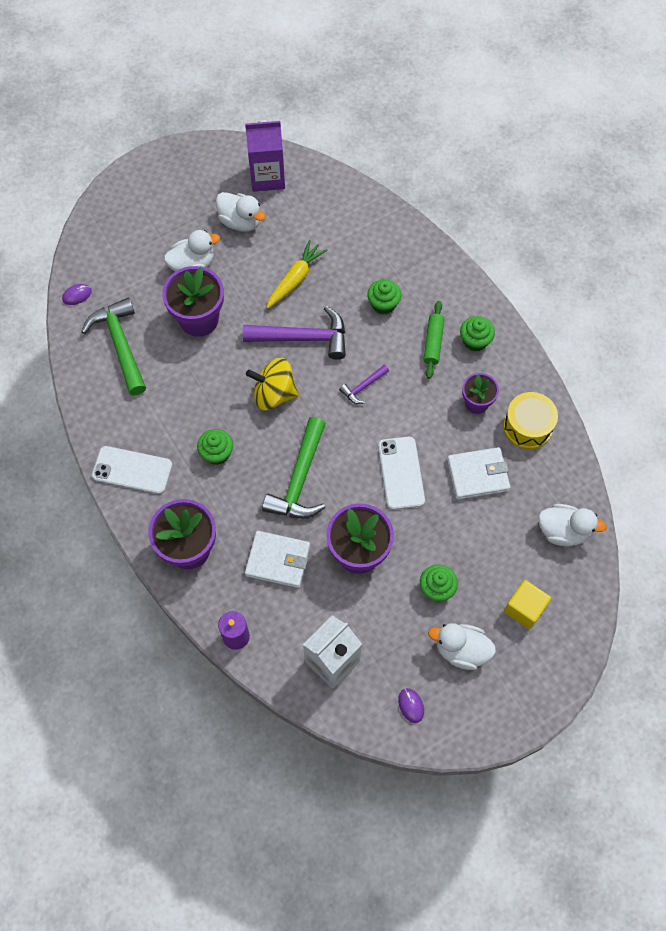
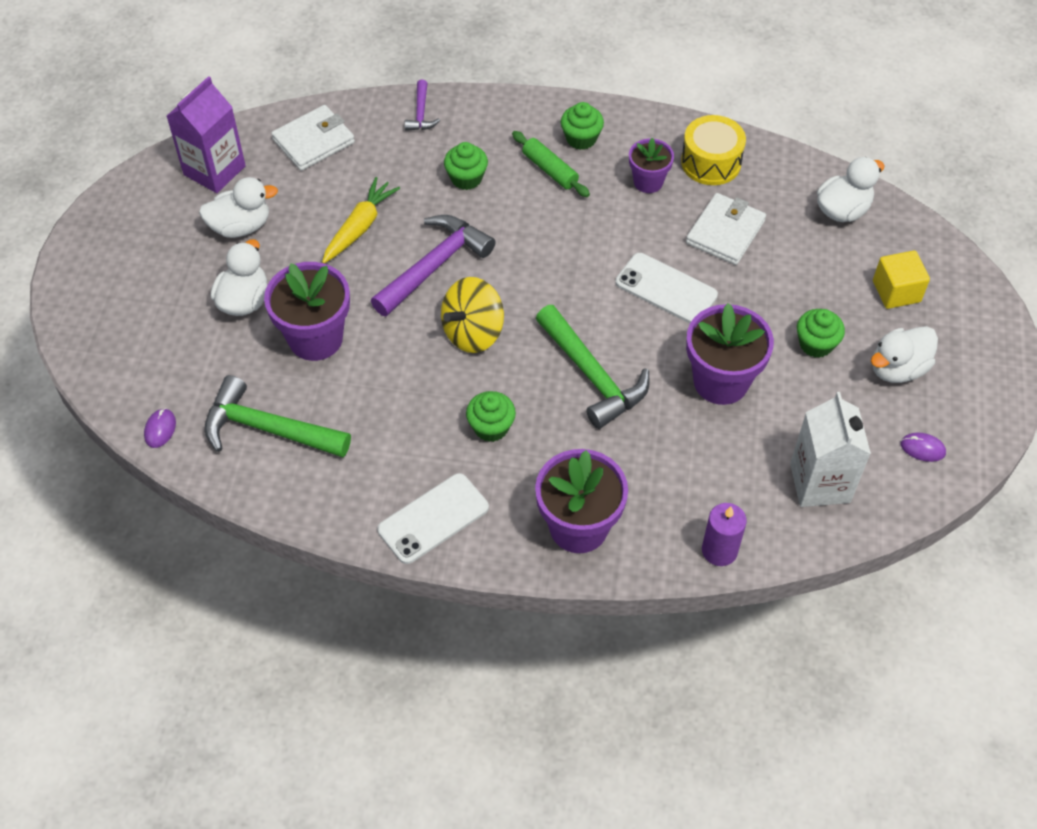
camera: 50 degrees left, 10 degrees down
(278, 560) = (666, 455): white wallet -> white wallet (313, 141)
(295, 279) = (359, 227): yellow carrot -> yellow carrot turned 45 degrees clockwise
(363, 387) = (541, 255): purple hammer -> purple hammer (421, 113)

